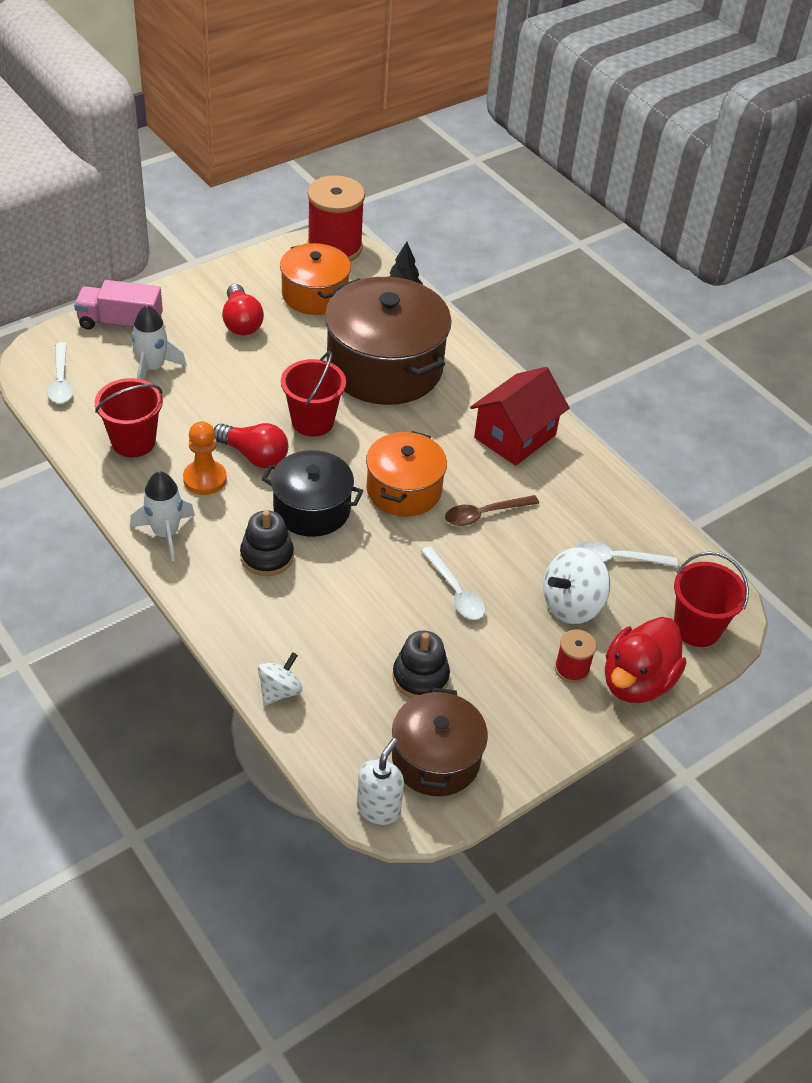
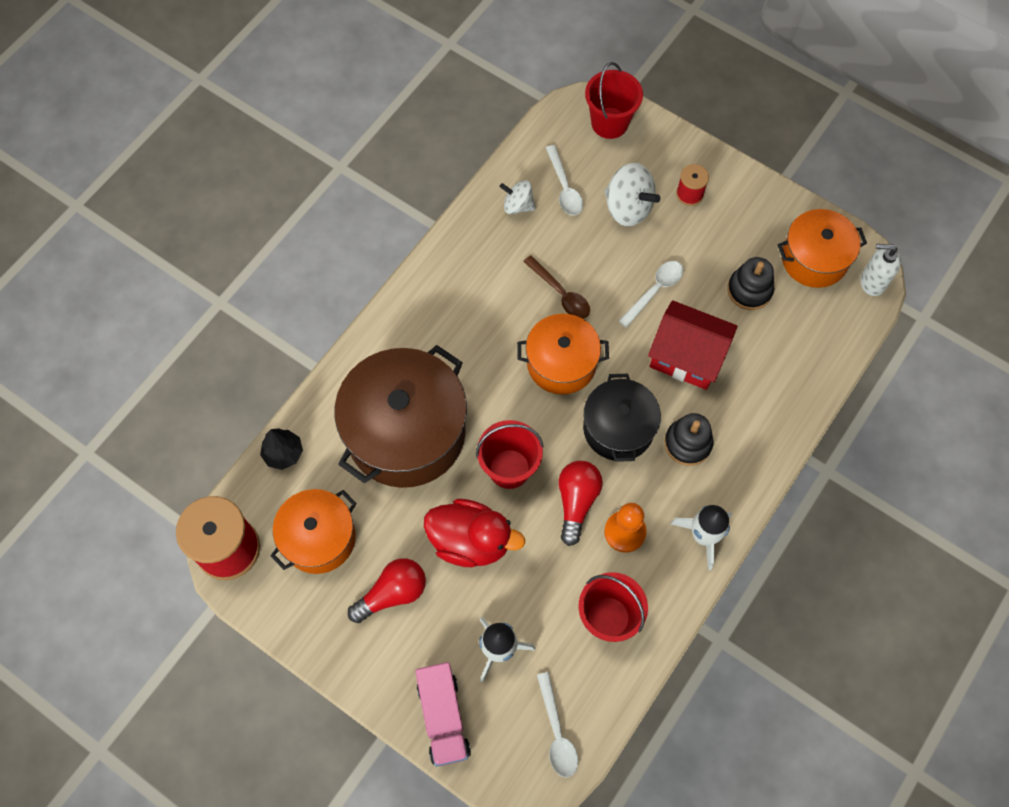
camera: 105 degrees left, 20 degrees up
(61, 381) = (557, 732): white spoon -> white spoon turned 105 degrees clockwise
(279, 691) = (813, 381): white spinning top -> white spinning top (518, 205)
(436, 759) = (814, 259): brown pot -> orange pot
(515, 436) = (454, 295): red house -> red house (687, 356)
(637, 681) = (680, 151): red duck -> red duck (471, 541)

